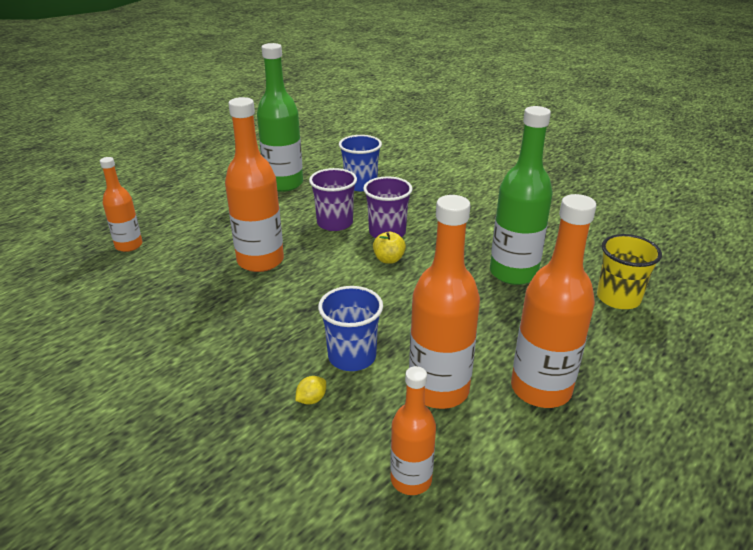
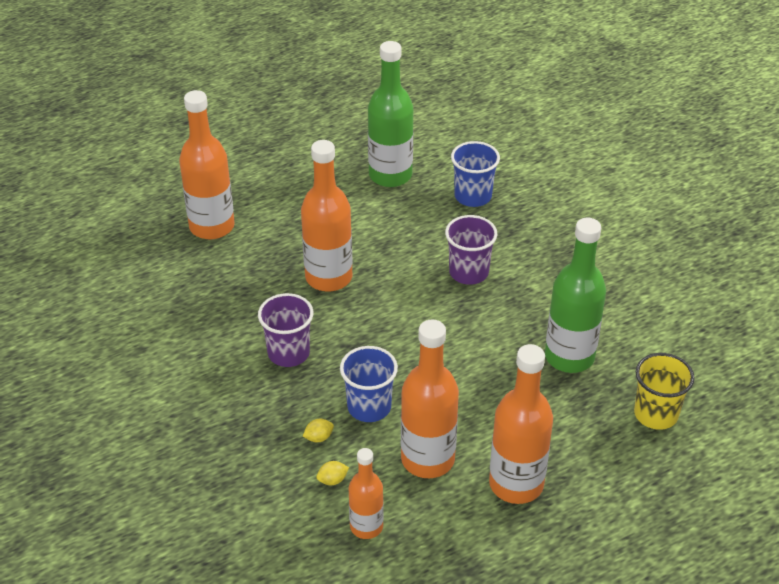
camera: 20 degrees right, 10 degrees up
(129, 245) = (212, 226): orange bottle -> orange bottle, size x1.69
(335, 223) = (420, 246): purple cup -> purple cup (288, 353)
(347, 439) = (332, 480): none -> yellow lemon
(389, 259) = (453, 307): yellow apple -> none

